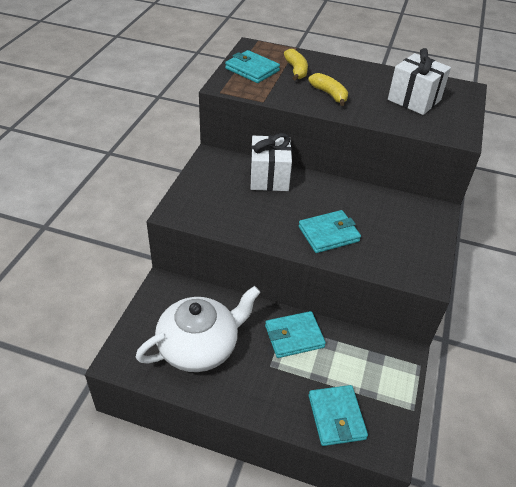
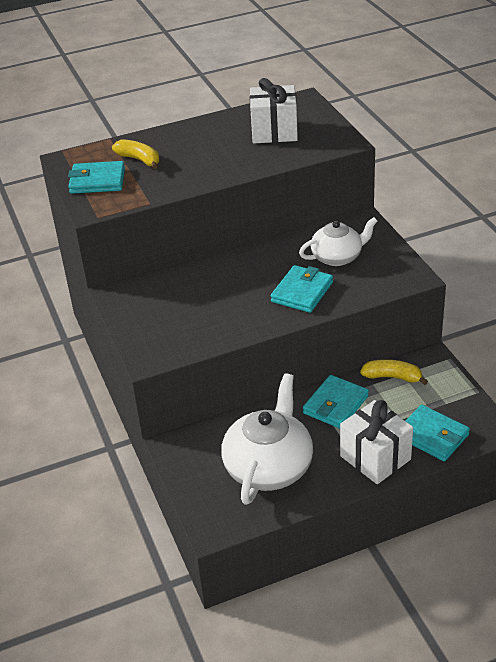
camera: 35 degrees left, 5 degrees down
(269, 177) = (194, 278): white gift -> white gift (375, 458)
(329, 94) = (198, 165): yellow banana -> yellow banana (392, 377)
(386, 225) = (337, 257): none -> white teapot

